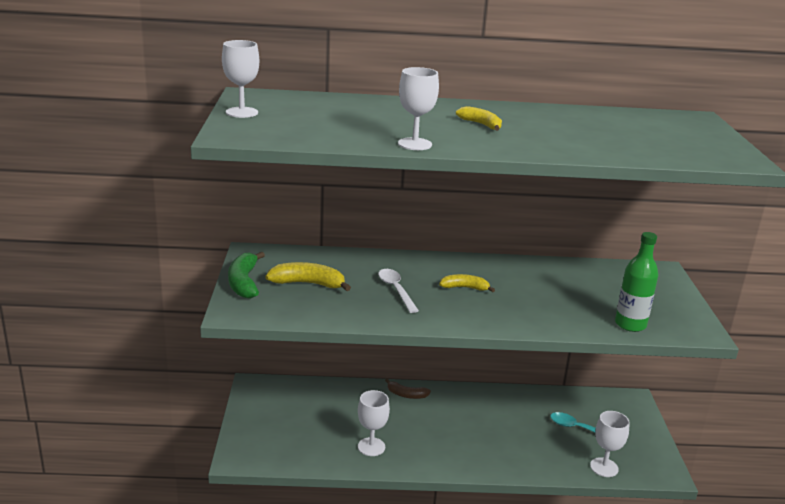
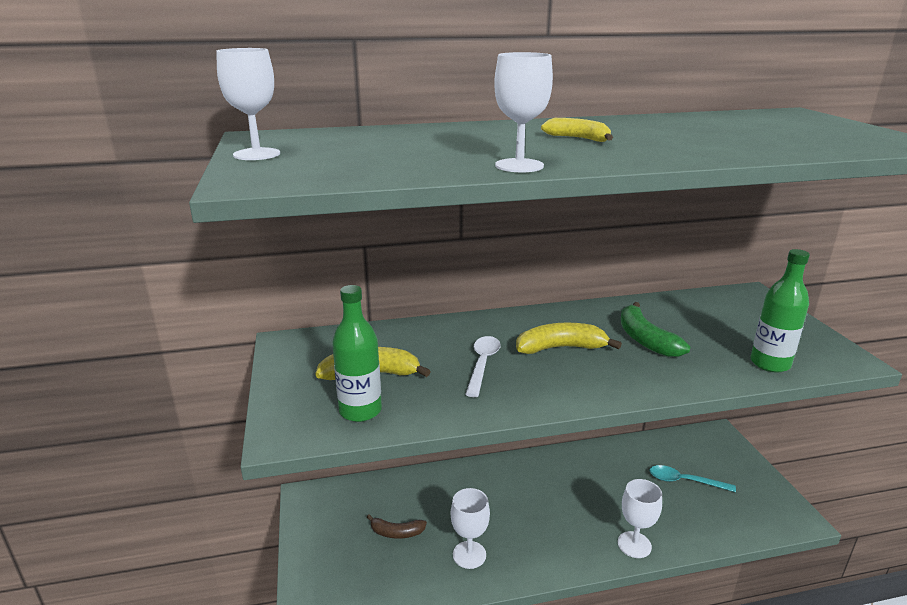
camera: 10 degrees left, 0 degrees up
(244, 282) = (287, 386): green banana -> green banana (645, 339)
(291, 307) = (360, 411): none -> green bottle
(396, 290) = (482, 364): white spoon -> white spoon turned 45 degrees clockwise
(406, 395) = (485, 475): brown banana -> brown banana (396, 532)
(464, 288) = (560, 348): yellow banana -> yellow banana, size x1.54
(604, 467) = (733, 525): white goblet -> white goblet (634, 544)

